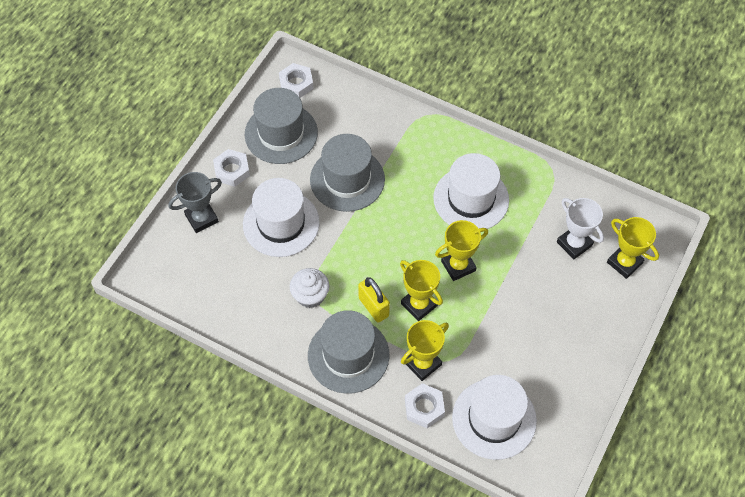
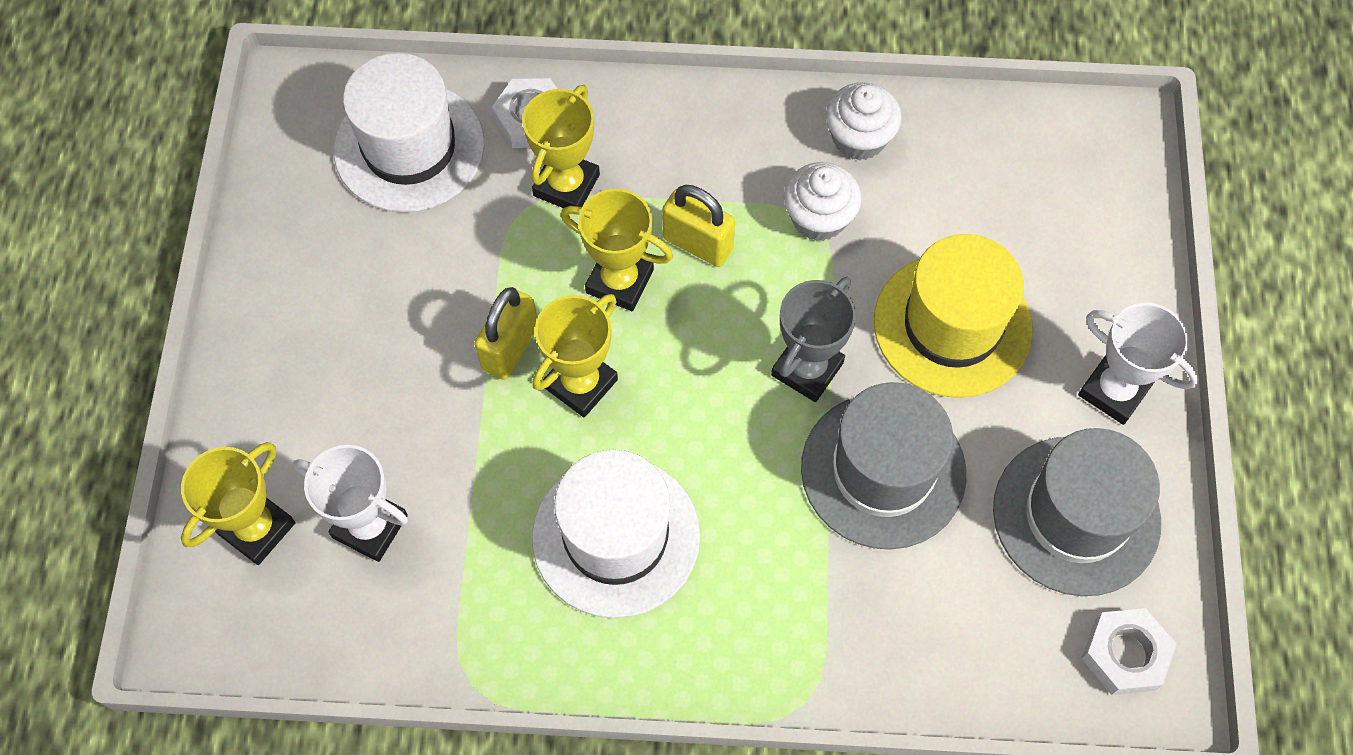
camera: 155 degrees right, 5 degrees up
(201, 218) = (1100, 273): grey trophy -> grey trophy (807, 369)
(232, 170) = (1114, 390): white nut -> white trophy
(267, 326) = (859, 138): none -> white cupcake
(281, 223) = (952, 325): white hat -> yellow hat
(348, 355) = (698, 148): grey hat -> none
(483, 294) = (510, 348): none -> yellow padlock
(624, 263) = (256, 528): yellow trophy -> yellow trophy turned 75 degrees counterclockwise

